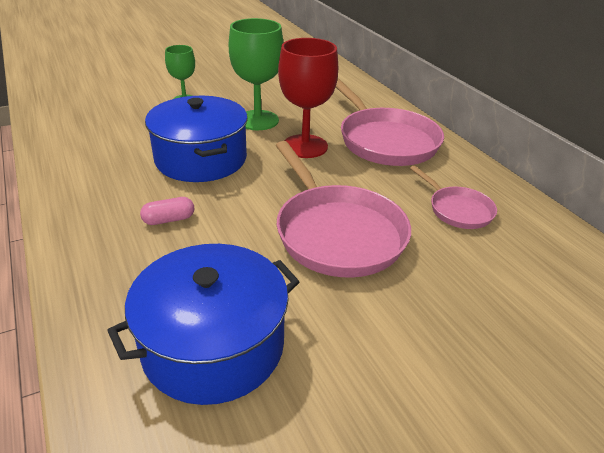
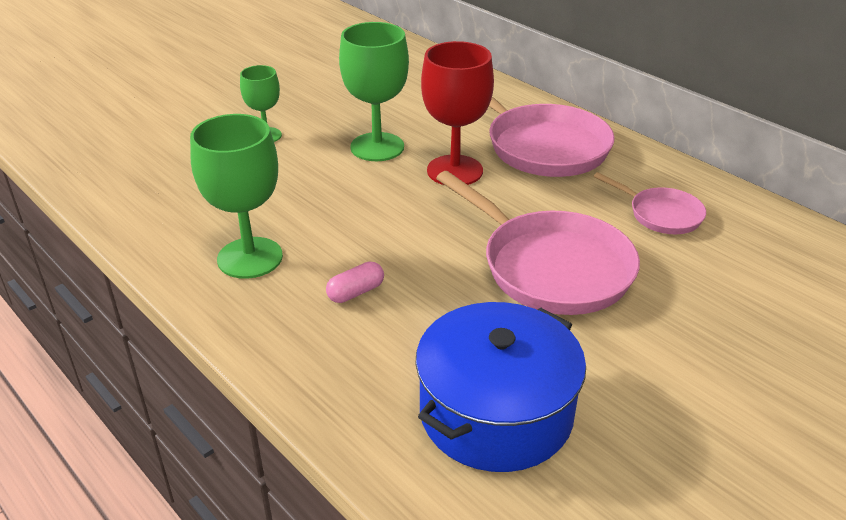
camera: 15 degrees left, 0 degrees up
(111, 179) = (250, 258): none -> green goblet
(201, 159) = (341, 211): blue pot -> none

